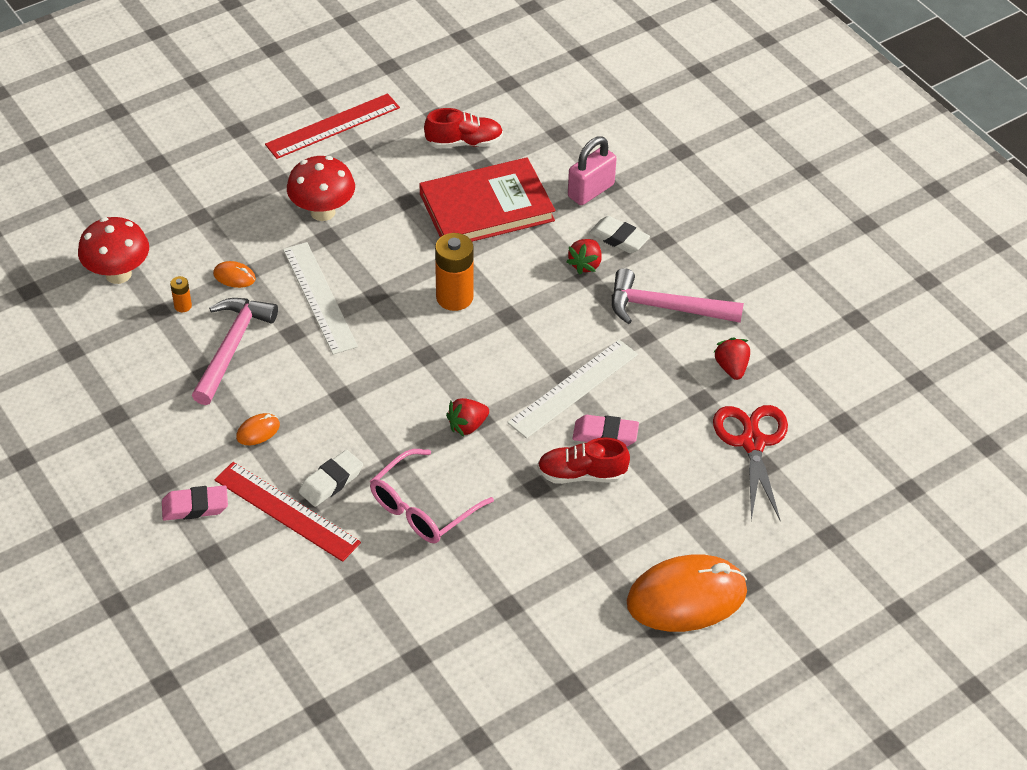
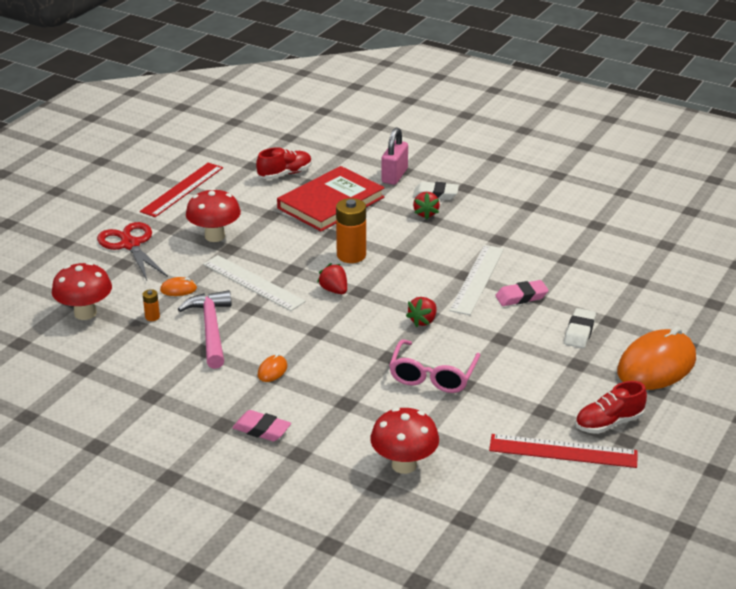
camera: 25 degrees left, 15 degrees down
(195, 507) = (262, 430): pink eraser -> pink eraser turned 60 degrees clockwise
(286, 511) = (334, 410): red ruler -> red ruler (563, 451)
(308, 615) = (404, 465): none -> red mushroom
(331, 482) = (353, 382): white eraser -> white eraser (579, 332)
(582, 474) = (525, 322): red shoe -> red shoe (608, 423)
(666, 308) = (499, 220): pink hammer -> none
(731, 368) = (570, 238): red strawberry -> red strawberry (334, 290)
(752, 443) = (620, 272): red scissors -> red scissors (130, 245)

